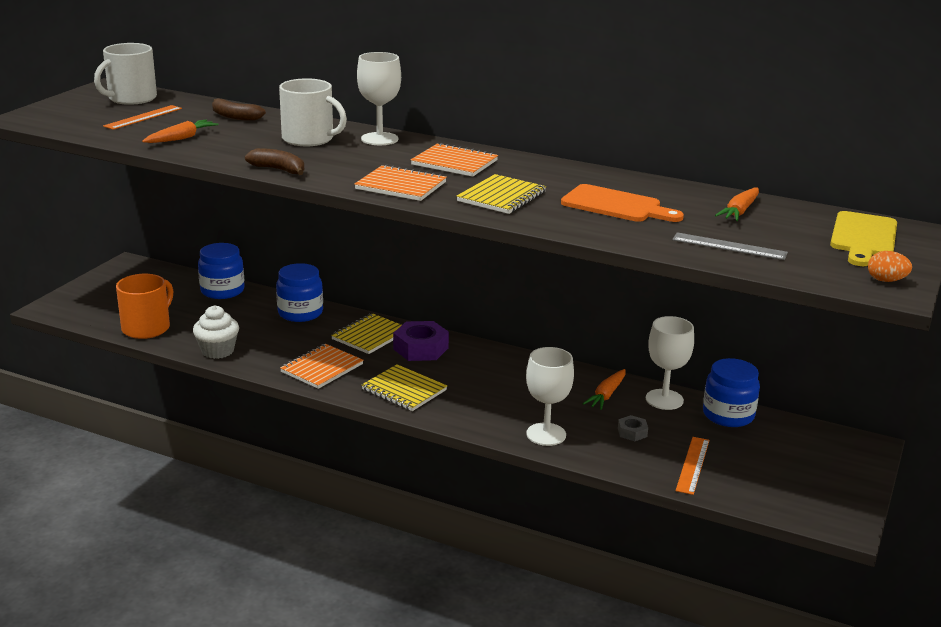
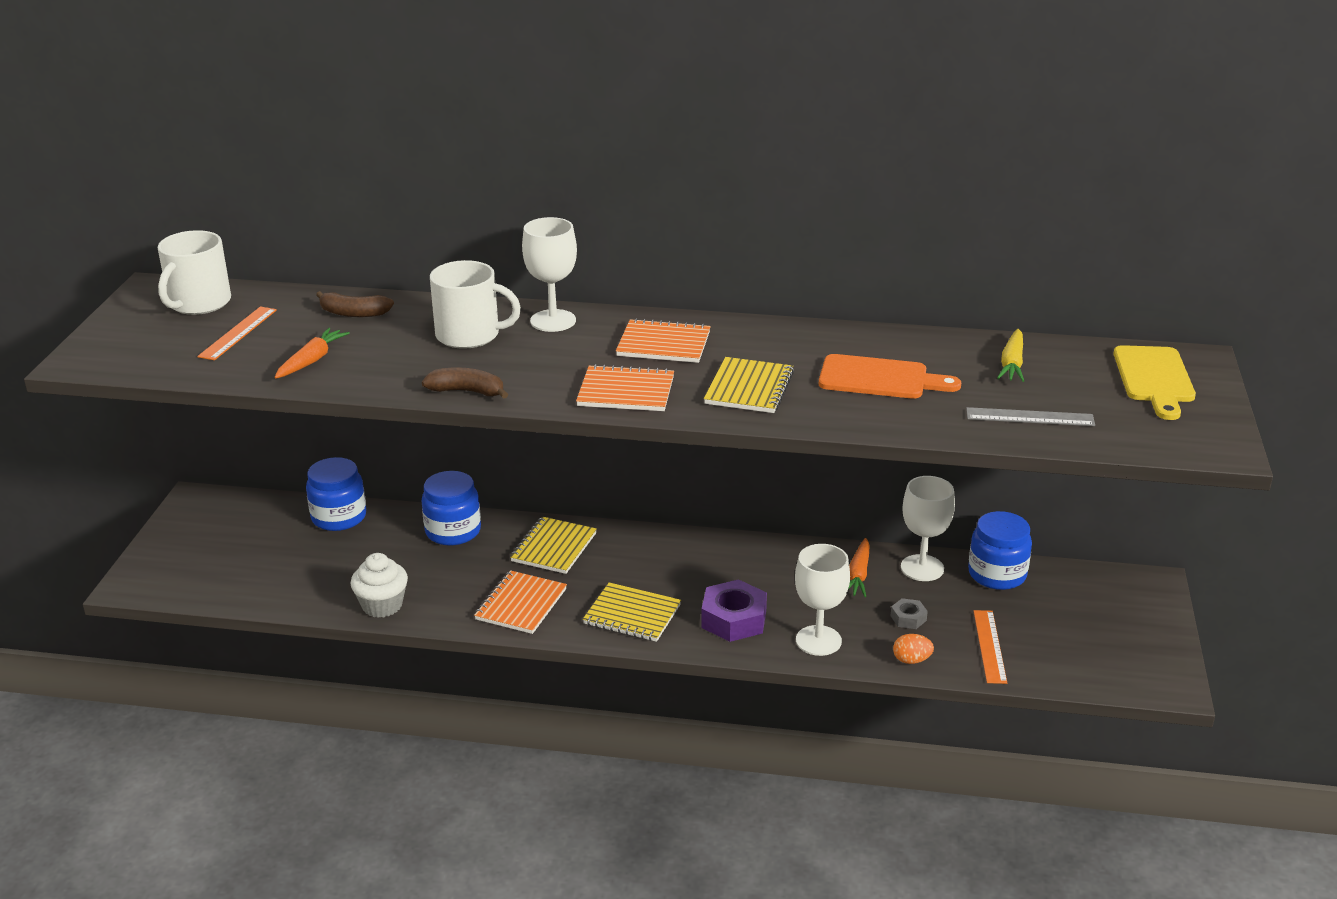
camera: 15 degrees left, 5 degrees up
(147, 328) = (275, 590): orange mug -> none
(421, 348) = (622, 554): purple nut -> purple nut (734, 619)
(739, 211) = (1012, 364): orange carrot -> yellow carrot
(886, 280) = (1207, 435): orange egg -> orange egg (911, 660)

